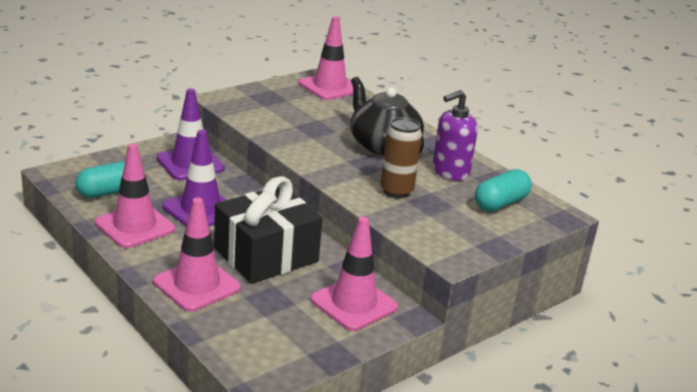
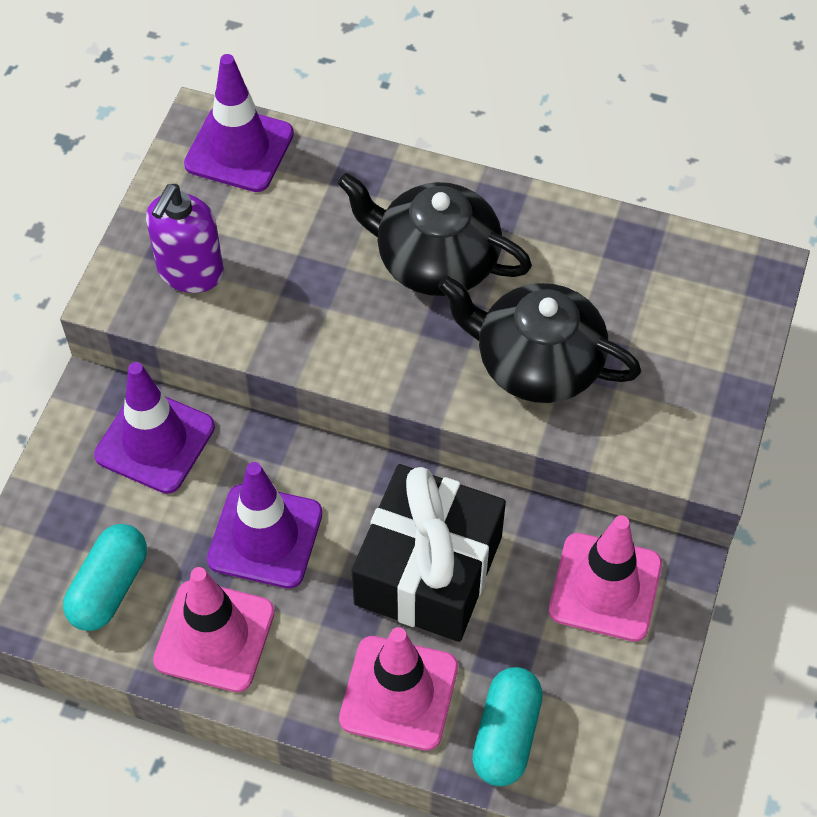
camera: 30 degrees left, 30 degrees up
(329, 87) = (239, 149): pink traffic cone -> purple traffic cone
(396, 191) = (536, 362): brown can -> black teapot
(450, 172) = (566, 266): purple soap dispenser -> purple soap dispenser (190, 272)
(500, 203) = (677, 297): turquoise capsule -> turquoise capsule (506, 735)

